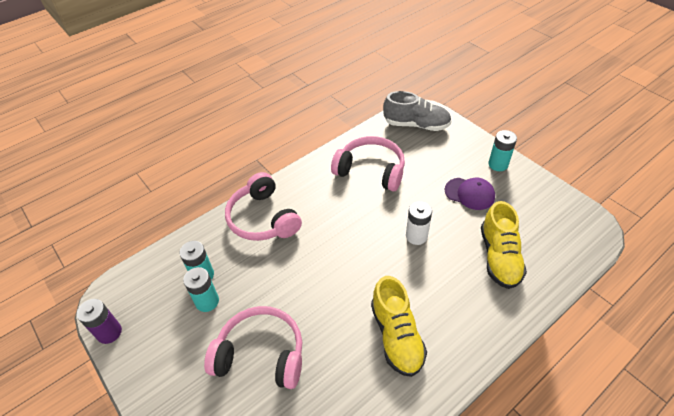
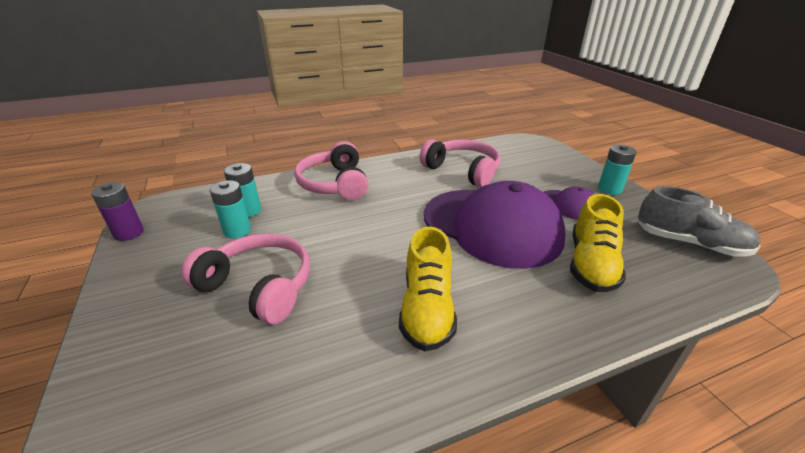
camera: 15 degrees right, 15 degrees down
(416, 125) = (525, 149): grey shoe -> grey shoe (689, 243)
(416, 236) = (491, 226): white battery -> purple cap

